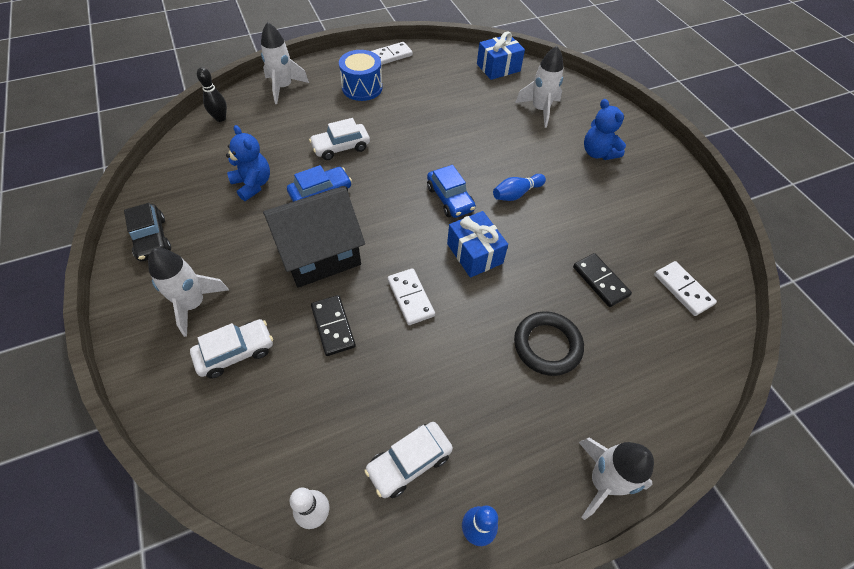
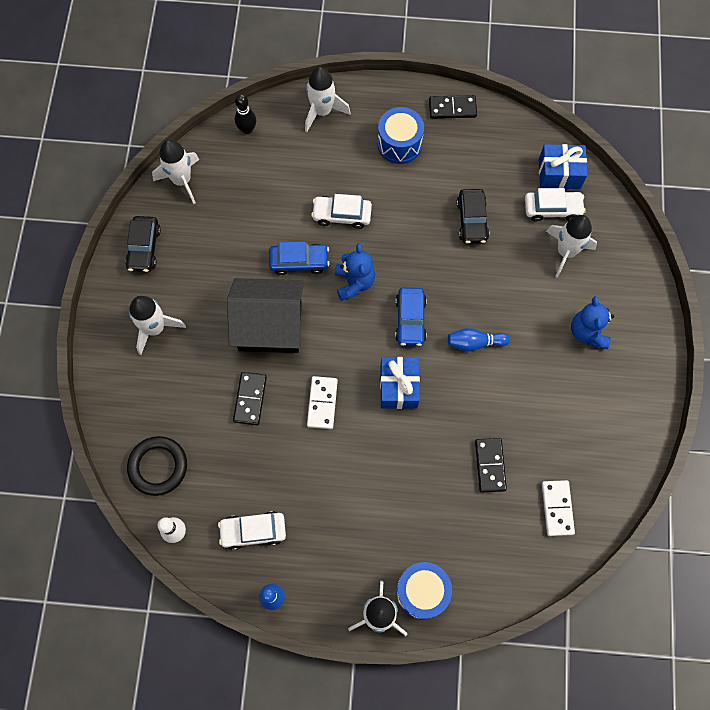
camera: 30 degrees right, 15 degrees up
(171, 173) = (182, 180): none -> white rocket
(236, 352) = (170, 386): white car -> white car (552, 209)
(253, 184) = (245, 225): blue teddy bear -> blue teddy bear (354, 282)
(390, 56) = (452, 108): white domino -> black domino
(453, 115) = (472, 220): none -> black car
(547, 345) = (406, 498): black ring -> black ring (158, 466)
(627, 430) = (422, 592): none -> blue drum

